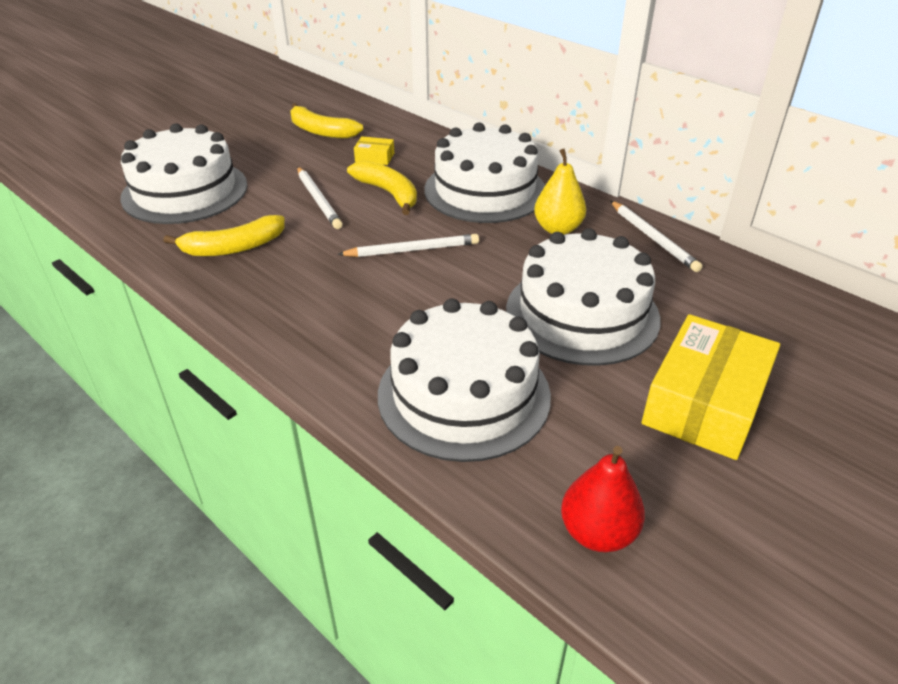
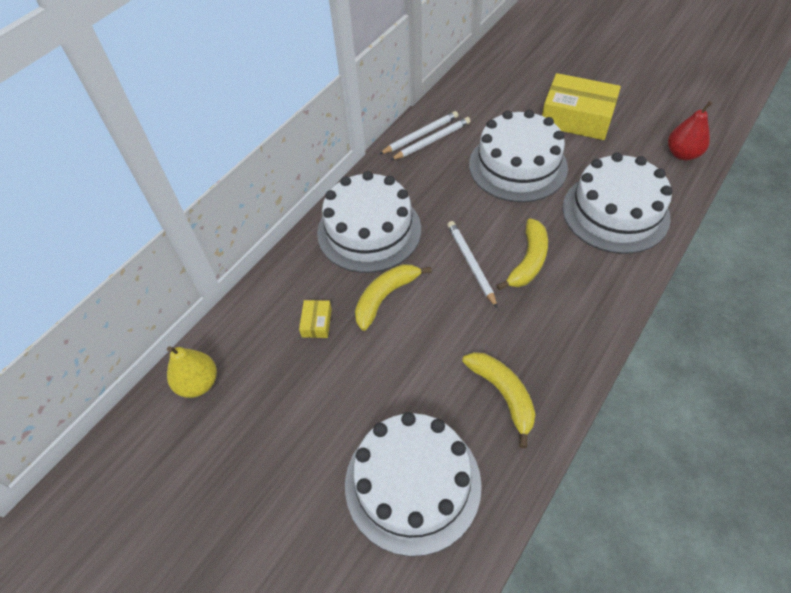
camera: 95 degrees left, 15 degrees up
(318, 200) = (407, 350): white pencil -> white pencil (432, 141)
(321, 131) = (258, 388): yellow banana -> yellow banana (528, 261)
(558, 229) = (419, 183): yellow pear -> yellow pear (198, 383)

